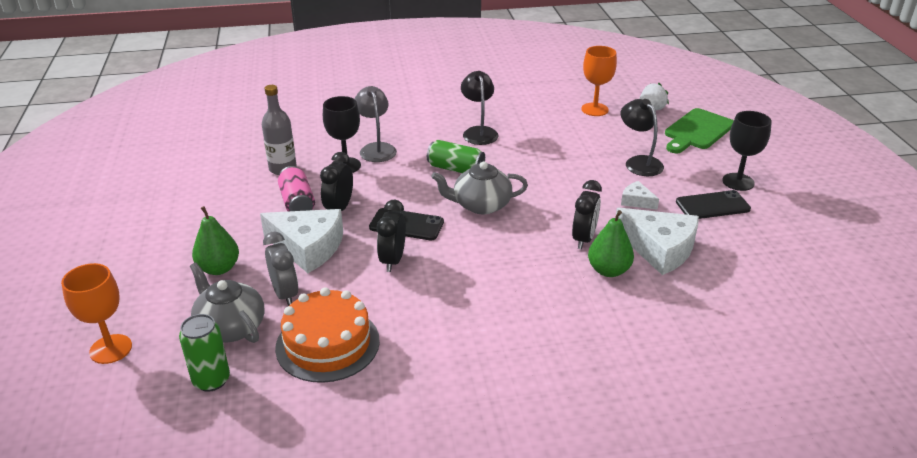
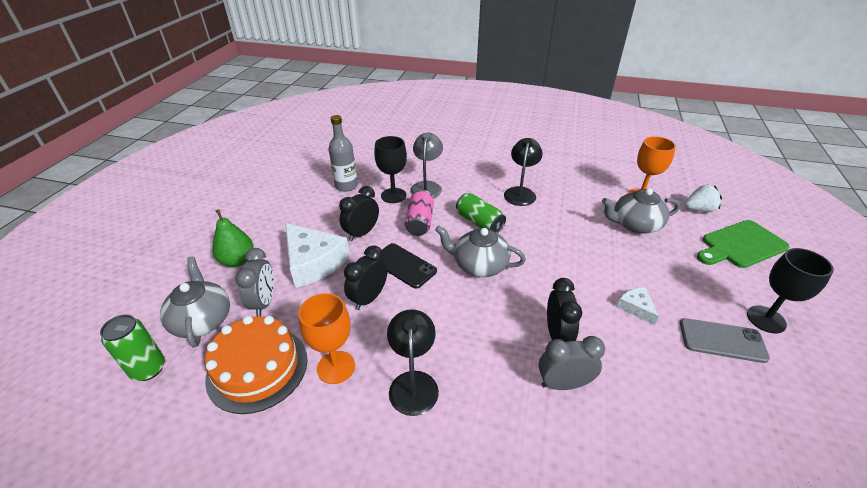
camera: 25 degrees right, 5 degrees up
(111, 349) = (112, 308): orange goblet -> orange goblet (336, 367)
(297, 202) = (335, 218): pink can -> pink can (420, 222)
(584, 239) = (557, 335): black clock -> black clock turned 45 degrees counterclockwise
(602, 135) = (635, 225): none -> grey teapot
(608, 270) = (563, 383): green pear -> grey clock
(639, 162) = (659, 263): black lamp -> black lamp (413, 382)
(659, 248) = (634, 375): white cheese -> none
(712, 206) = (722, 340): black phone -> grey phone

